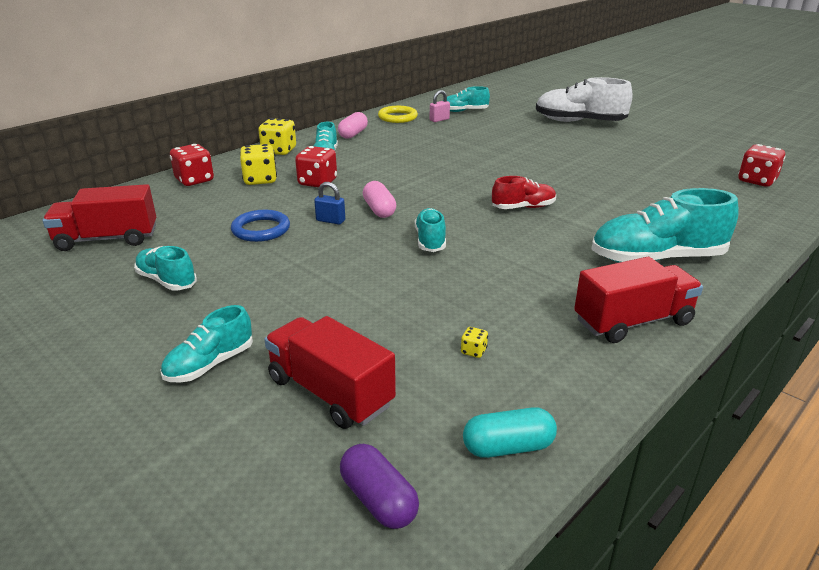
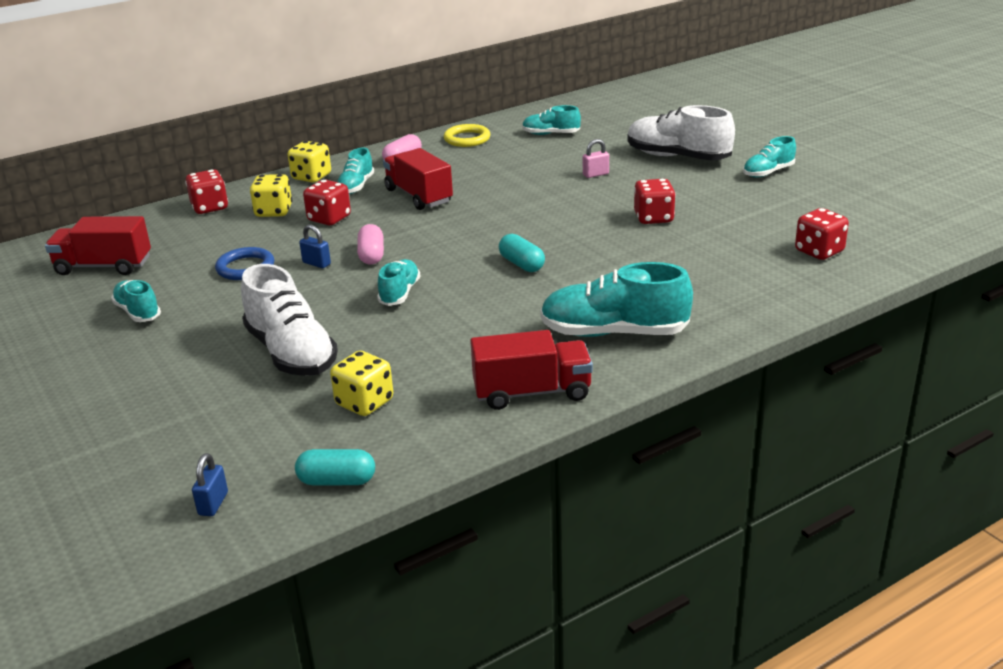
camera: 15 degrees right, 0 degrees up
(210, 364) = (140, 389): turquoise shoe -> turquoise shoe (768, 172)
(330, 392) = (223, 422): red truck -> red truck (418, 196)
(360, 307) = (291, 353): none -> white shoe
(378, 500) = (213, 504): purple capsule -> blue padlock
(439, 120) = (512, 145): pink padlock -> pink padlock (595, 174)
(473, 351) = (364, 403): yellow dice -> yellow dice, size x2.25
(523, 207) = (521, 264): red shoe -> turquoise capsule
(602, 165) = (653, 218): none -> red dice

